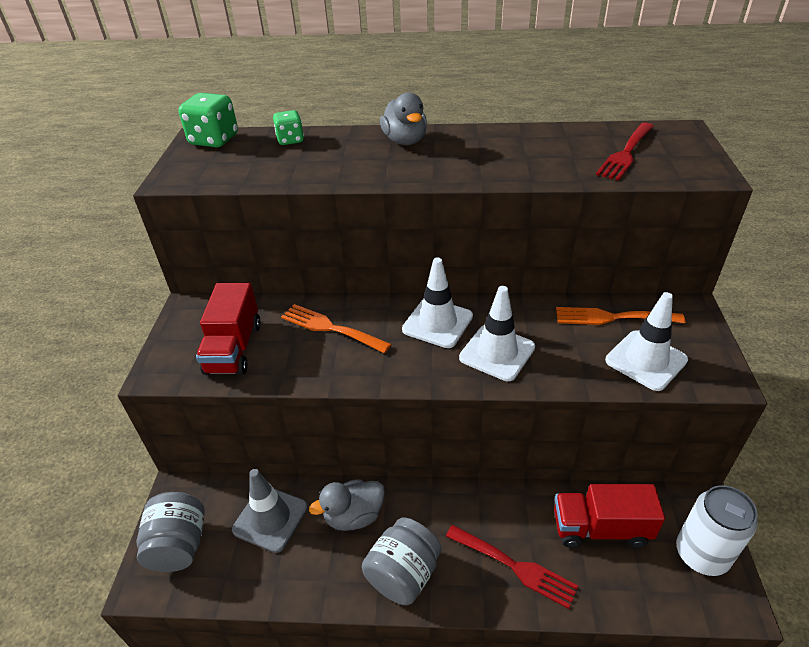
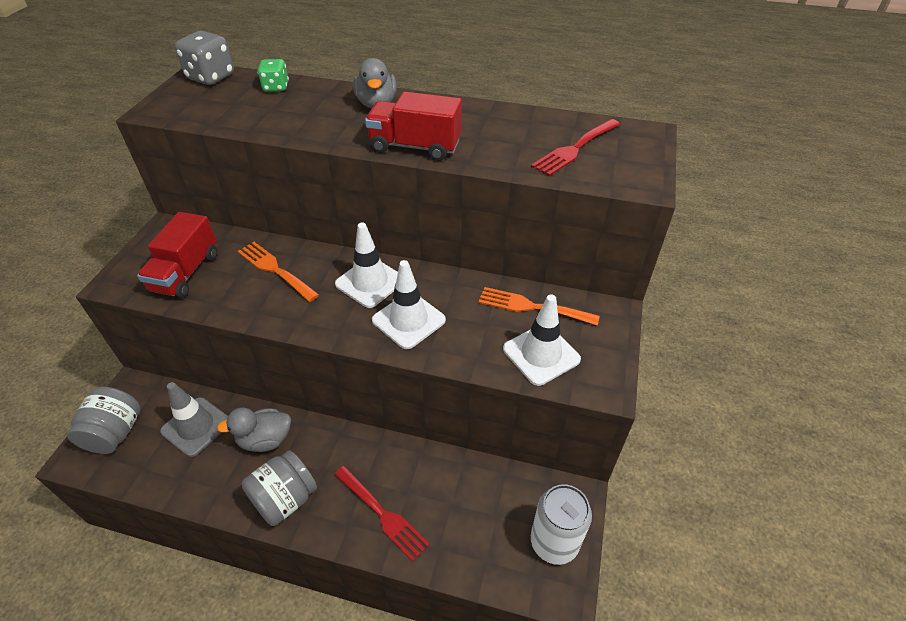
camera: 10 degrees right, 5 degrees up
(214, 140) = (211, 77): green dice -> grey dice
(600, 528) = (473, 498): red truck -> red truck (415, 146)

